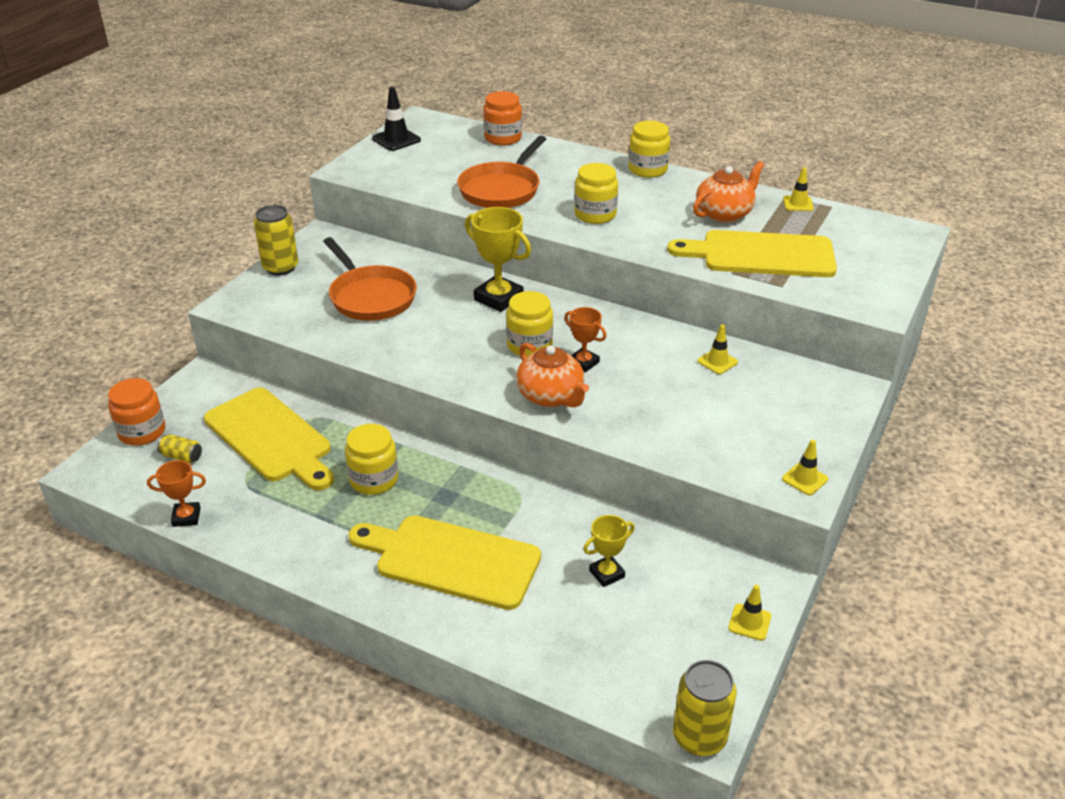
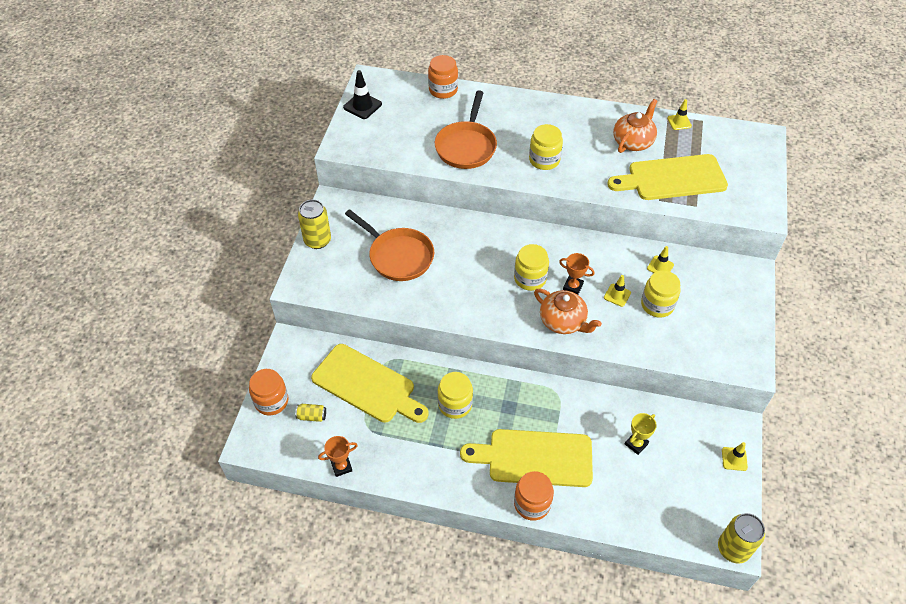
camera: 15 degrees left, 15 degrees up
(419, 613) = (532, 504): none -> orange jar
(498, 298) = (490, 238): yellow trophy -> none
(647, 169) = (562, 105): yellow jar -> yellow jar (657, 305)
(804, 479) = (748, 355): yellow traffic cone -> yellow traffic cone (617, 295)

